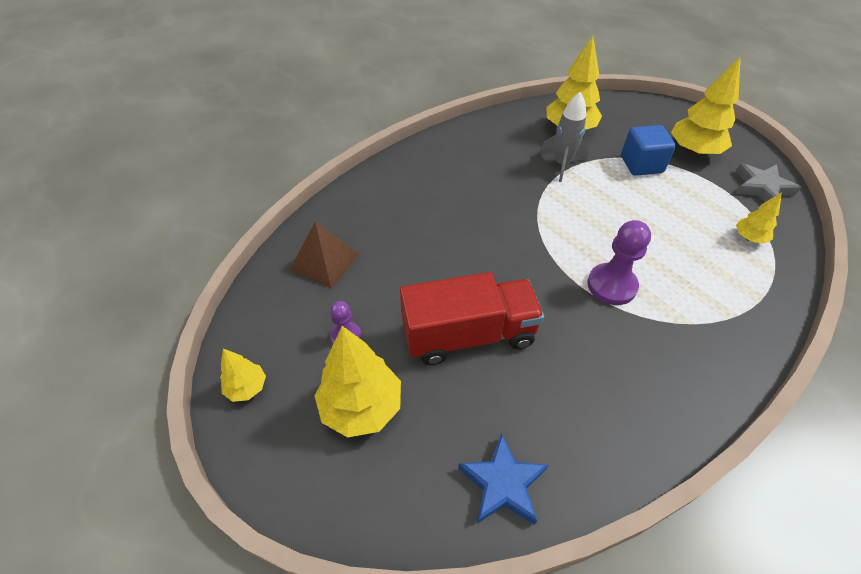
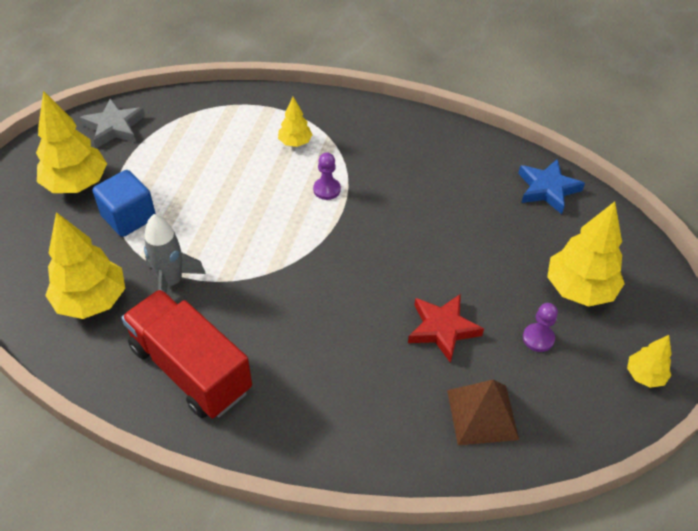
camera: 125 degrees left, 0 degrees up
(408, 281) = (442, 329): none -> red star
(468, 335) = (458, 257): red truck -> red truck (190, 369)
(611, 285) = (327, 189): purple pawn -> purple pawn, size x0.59
(749, 238) = (198, 124): yellow tree -> yellow tree (295, 142)

